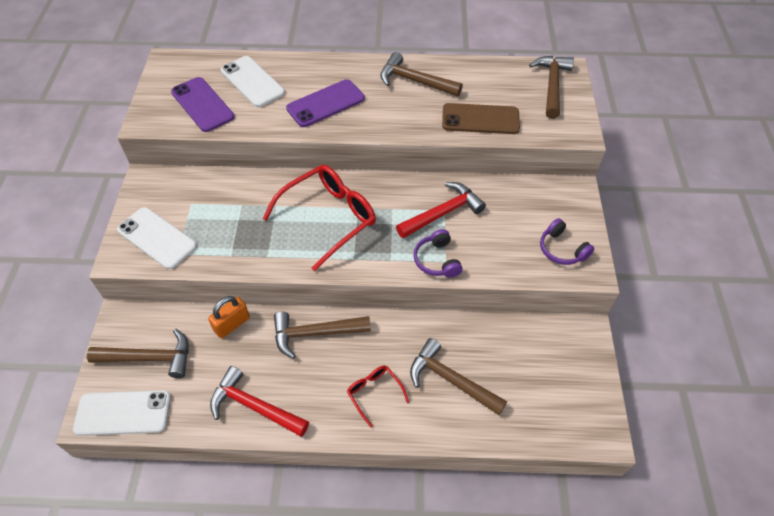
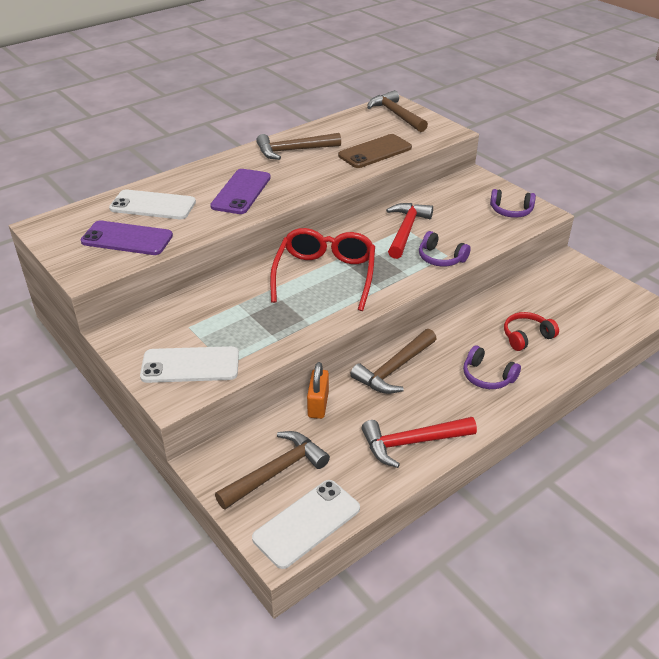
camera: 40 degrees left, 15 degrees down
(374, 393) = (487, 376): red glasses -> purple headphones
(451, 380) = (526, 337): brown hammer -> red headphones

